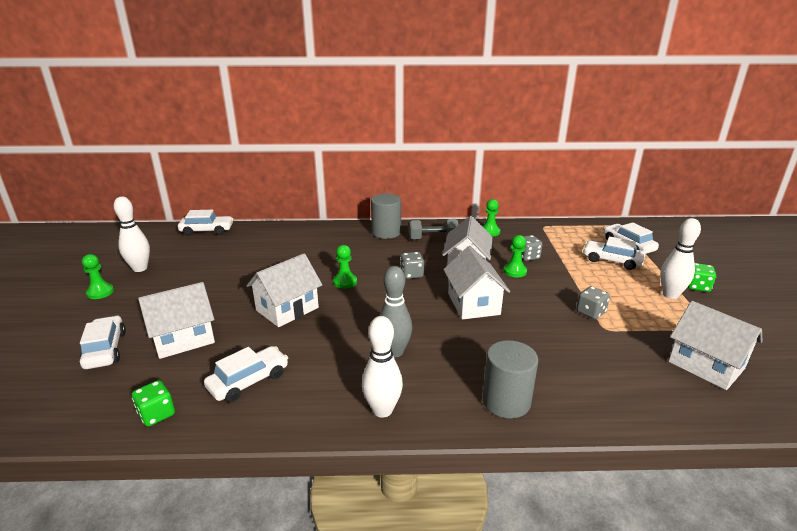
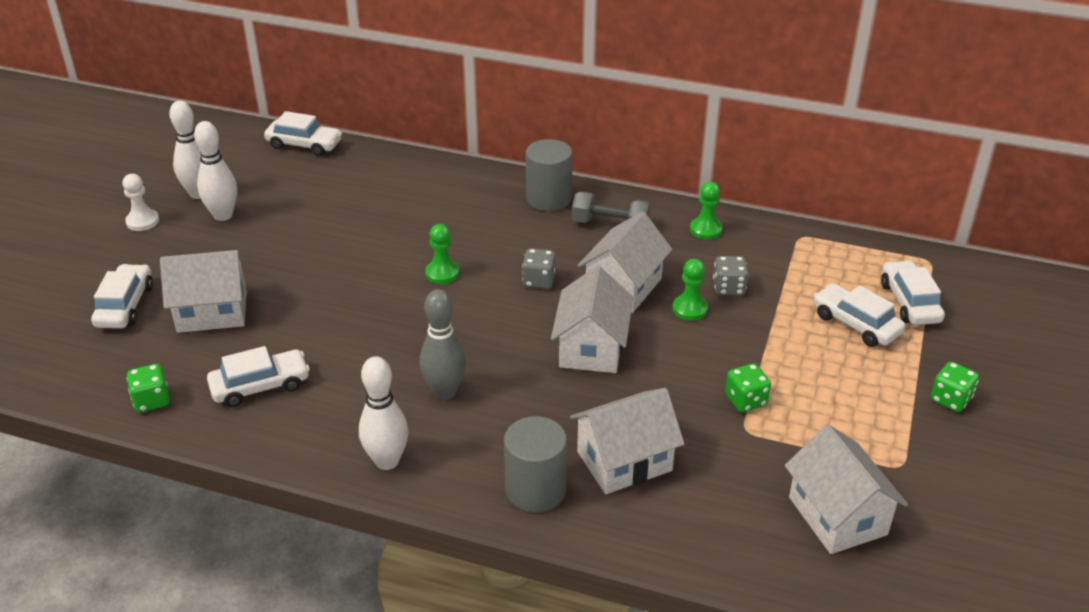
camera: 20 degrees right, 10 degrees up
(100, 292) = (142, 221): green pawn -> white pawn
(287, 309) = (348, 298): white house -> white house (624, 461)
(590, 312) = (745, 400): grey dice -> green dice
(670, 295) = (892, 402): white bowling pin -> white bowling pin (223, 215)

